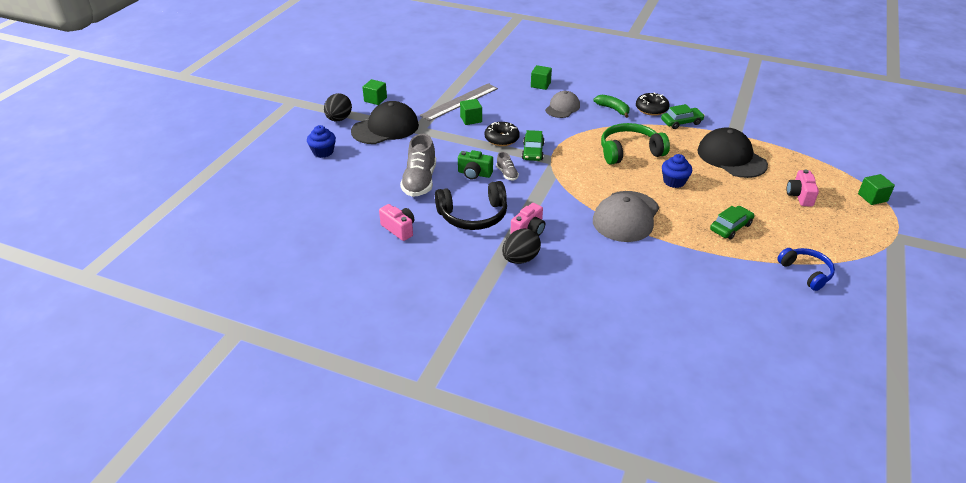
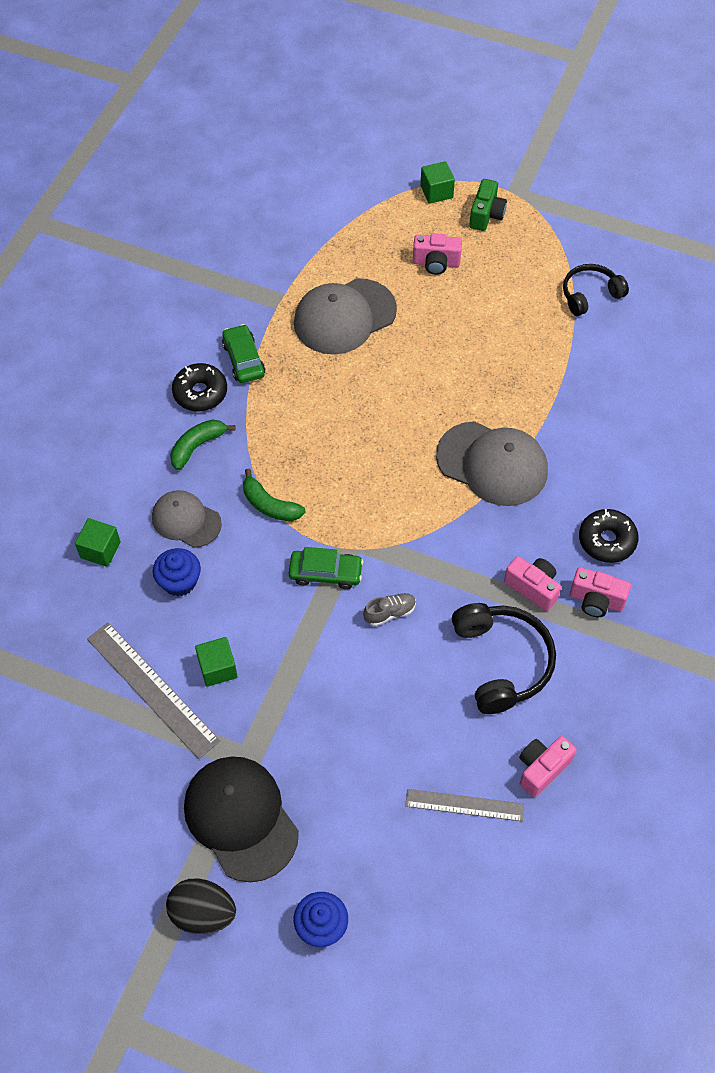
camera: 90 degrees left, 20 degrees up
(375, 99) = (130, 849): green cube -> none
(380, 199) = (464, 805): none -> grey ruler
(420, 181) = (413, 745): grey shoe -> none
(474, 174) = (390, 661): green camera -> green camera (486, 215)
(501, 139) = (285, 619): black donut -> black donut (607, 540)
(520, 259) = (596, 600): black egg -> pink camera
(577, 133) = (270, 505): none -> green banana
(629, 151) = (327, 439): green headphones -> none
(674, 181) = (406, 395): blue cupcake -> blue cupcake (179, 581)
(730, 227) = (508, 350): green car -> none
(731, 157) = (344, 317): black cap -> grey cap
(806, 272) = (590, 294): blue headphones -> black headphones

